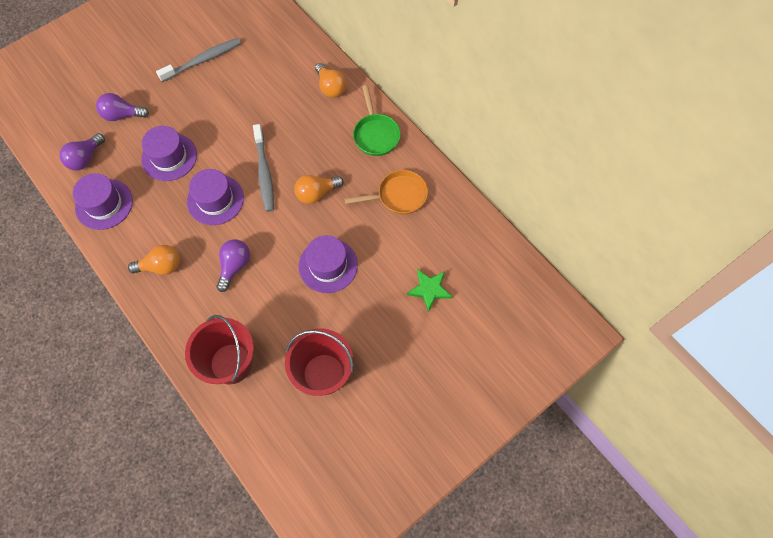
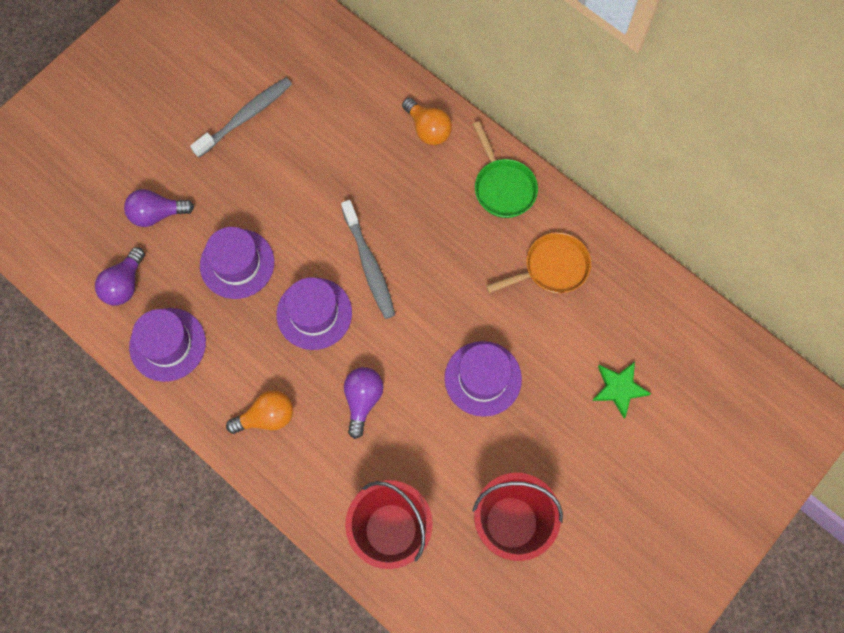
camera: 10 degrees left, 5 degrees up
(316, 193) = (444, 282): orange light bulb -> none

